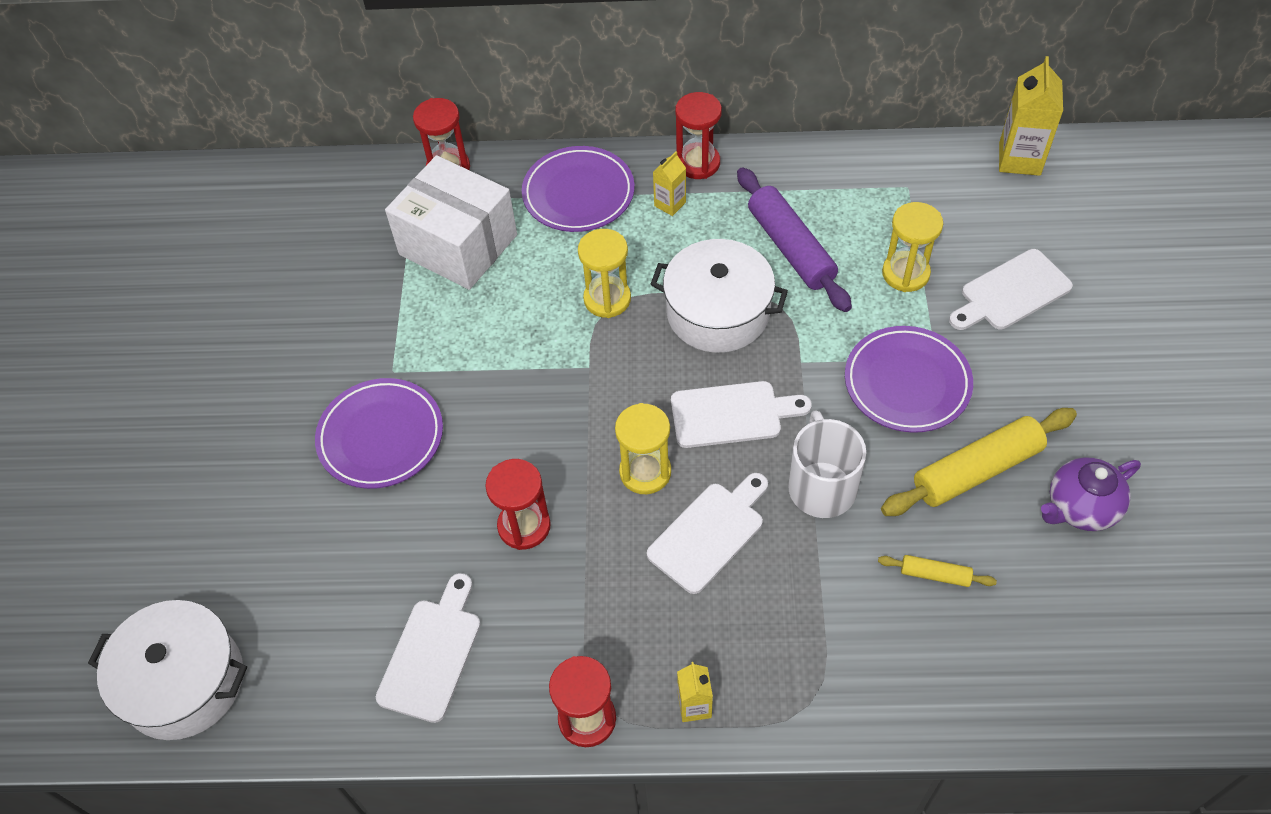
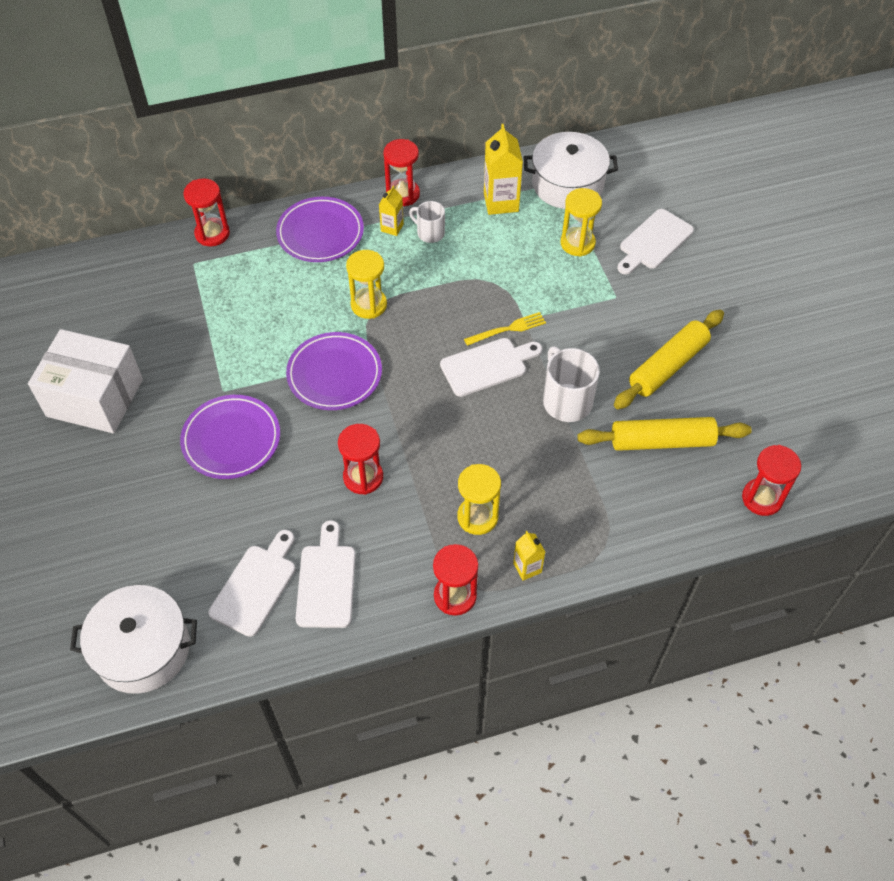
camera: 20 degrees left, 0 degrees up
(458, 244) = (240, 288): white box -> white box (95, 397)
(645, 472) = (438, 419): yellow hourglass -> yellow hourglass (477, 517)
(709, 533) = (499, 450): white cutting board -> white cutting board (256, 586)
(715, 220) = (429, 233): none -> white mug
(718, 312) = (453, 297): white pot -> white pot (567, 184)
(776, 370) = (508, 329): none -> yellow fork
(790, 248) = (490, 241): purple rolling pin -> none
(907, 383) = (602, 318): purple plate -> purple plate (334, 374)
(935, 575) = (662, 441): yellow rolling pin -> yellow rolling pin, size x2.08
(1019, 159) = (631, 149): yellow carton -> yellow carton (501, 202)
(1053, 693) = (762, 498): none -> red hourglass
(1080, 508) = (743, 375): purple teapot -> none

